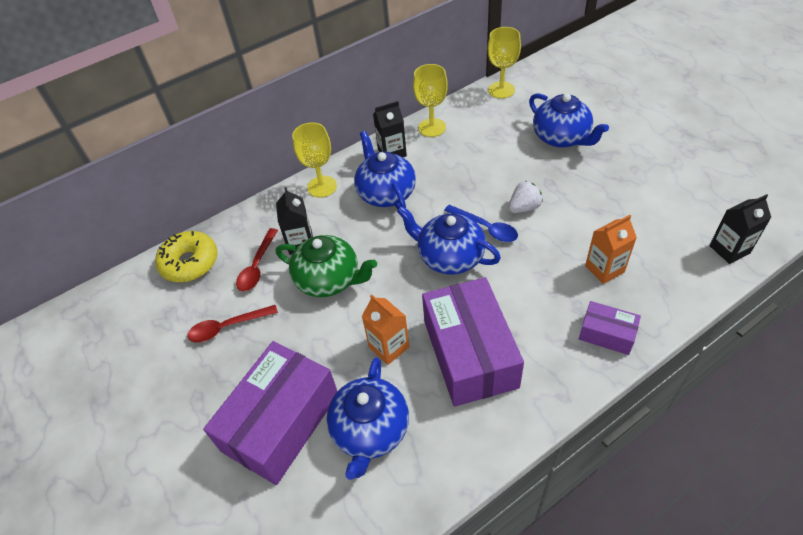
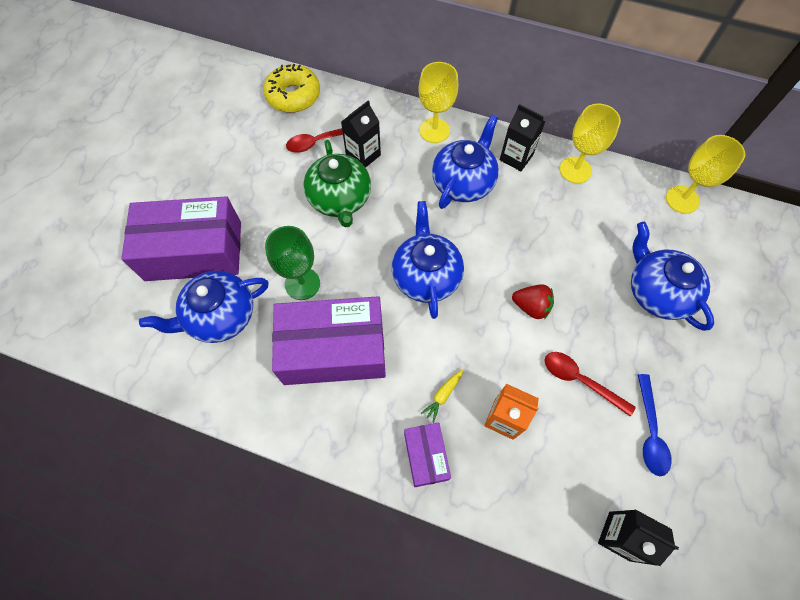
camera: 50 degrees right, 15 degrees up
(227, 327) = (252, 161): red spoon -> red spoon (580, 380)
(389, 347) = (302, 284): orange carton -> green goblet
(470, 353) = (333, 349): purple box -> purple box turned 45 degrees clockwise
(485, 228) = (481, 287): blue spoon -> blue spoon (649, 431)
(524, 207) = (531, 306): white strawberry -> red strawberry
(561, 137) = (657, 292): blue teapot -> blue teapot turned 135 degrees clockwise
(562, 297) = (443, 395): none -> yellow carrot

